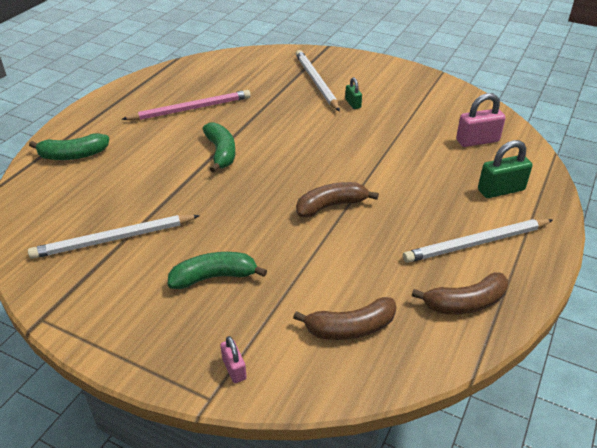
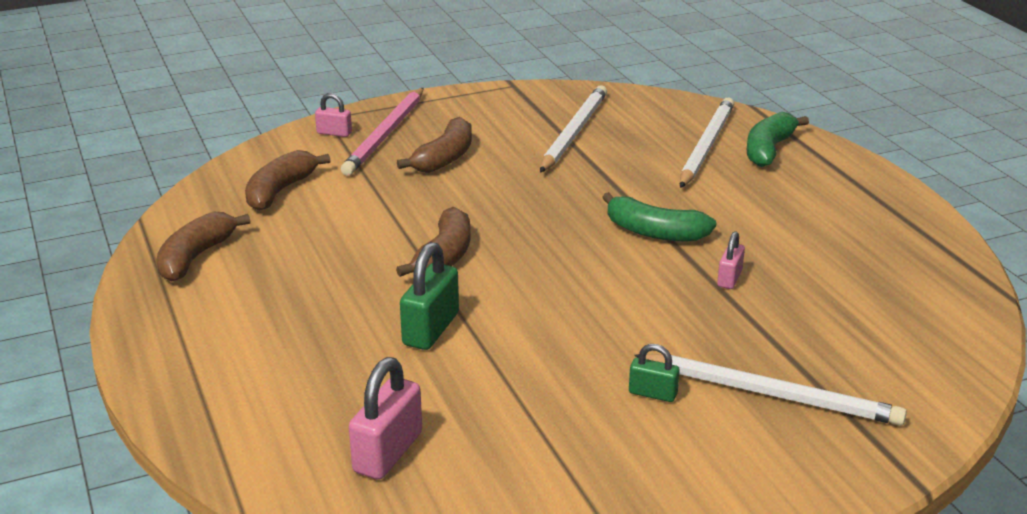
camera: 130 degrees right, 10 degrees down
(191, 109) = (803, 250): pink pencil -> pink pencil (385, 134)
(214, 277) = (444, 158): green banana -> brown banana
(241, 117) = (729, 278): none -> pink padlock
(476, 243) = (238, 312): white pencil -> white pencil (706, 146)
(501, 190) = (271, 392): green padlock -> green padlock (431, 329)

